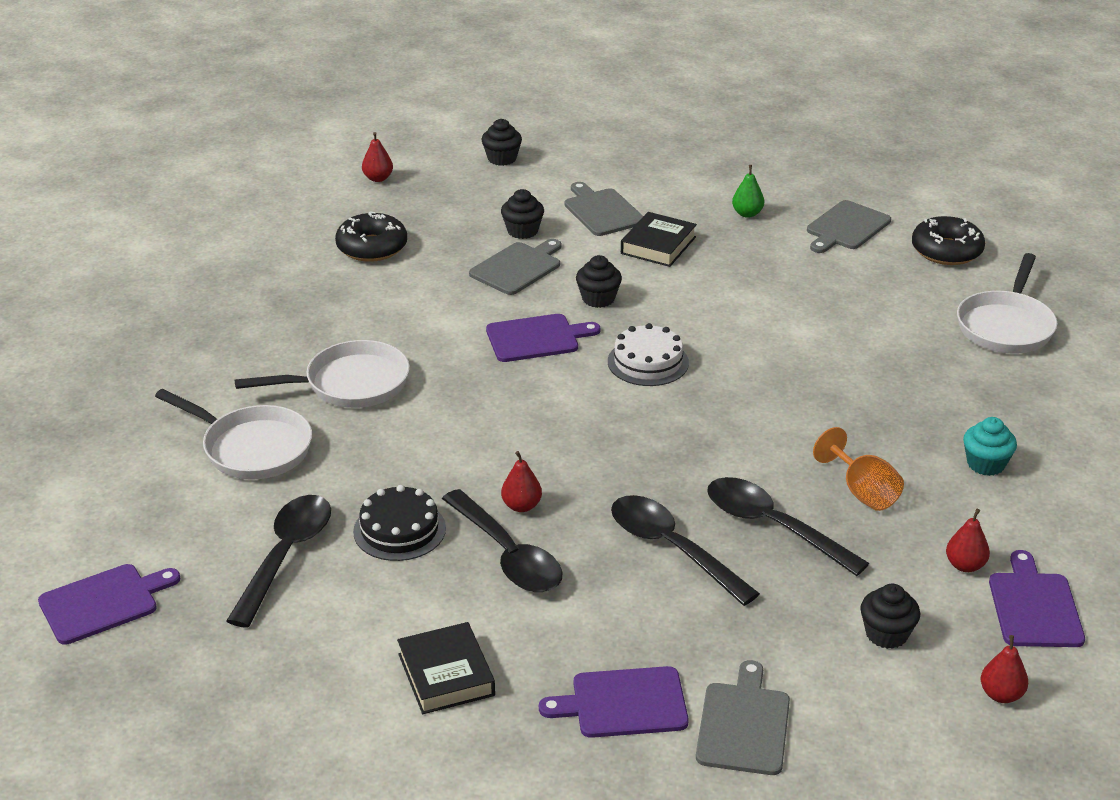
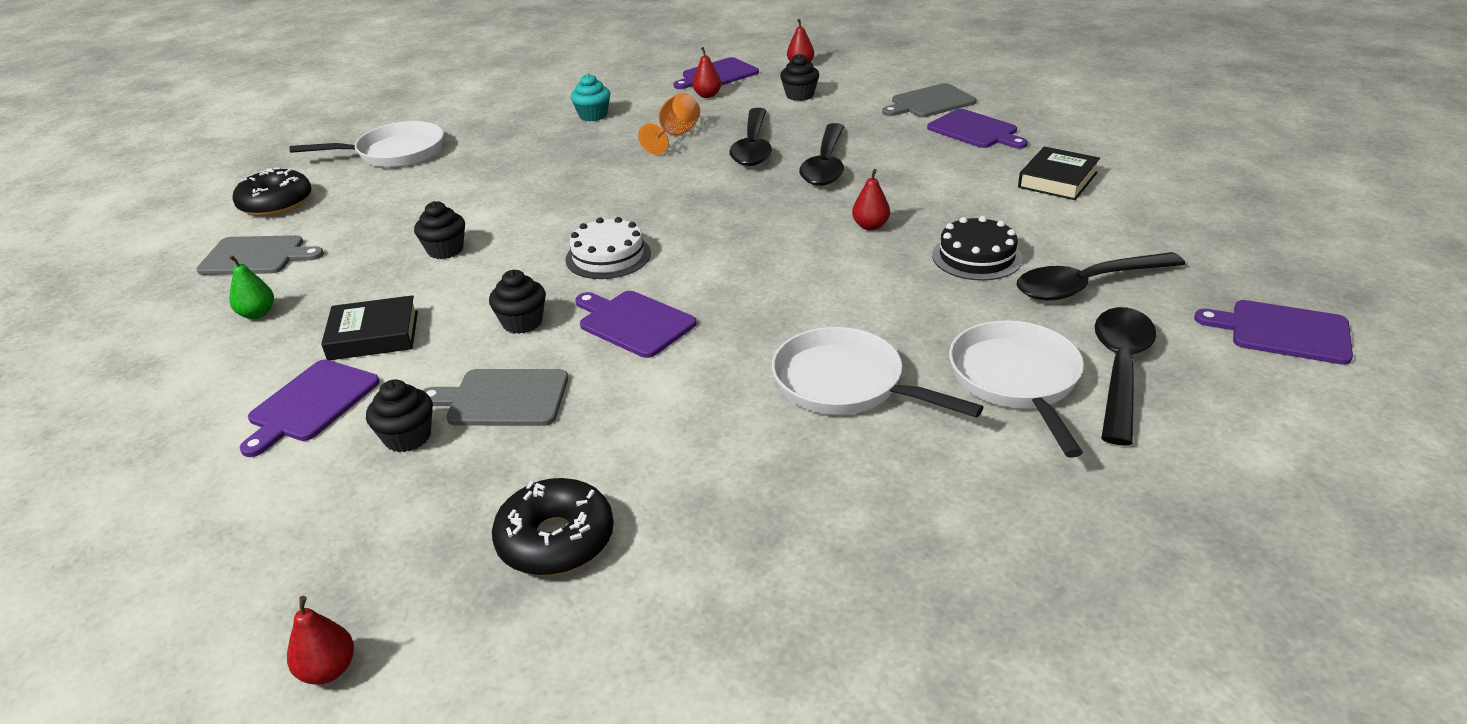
camera: 125 degrees left, 0 degrees up
(502, 159) = (182, 566): black cupcake -> black cupcake (445, 250)
(508, 555) = (926, 208): black spoon -> black spoon (1120, 369)
(602, 211) = (311, 404): grey cutting board -> purple cutting board

